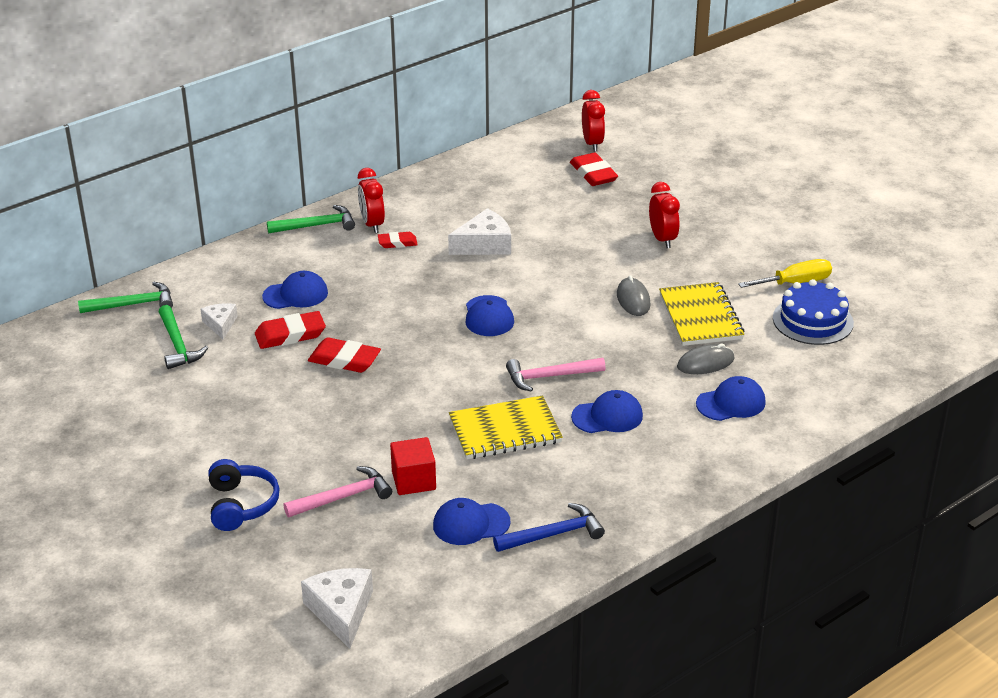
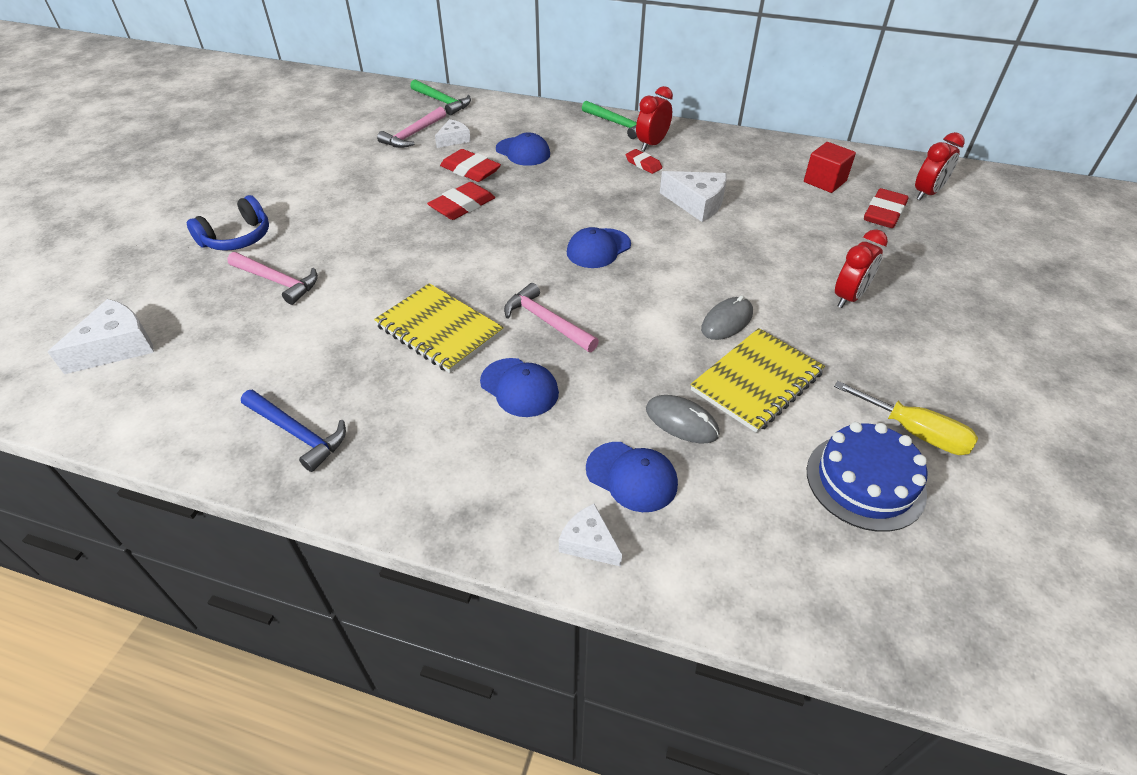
camera: 55 degrees right, 10 degrees up
(177, 345) = (413, 135): green hammer -> pink hammer
(344, 360) = (462, 206): red eraser -> red eraser turned 60 degrees clockwise
(413, 480) = (326, 308): red cube -> red cube (825, 181)
(471, 524) = (282, 369): blue cap -> none
(765, 441) = (588, 543): none -> white cheese

